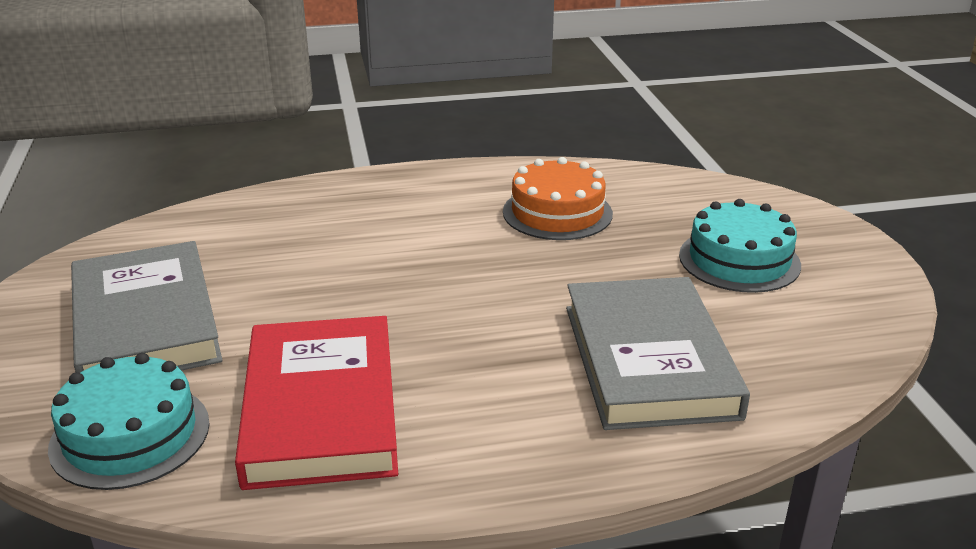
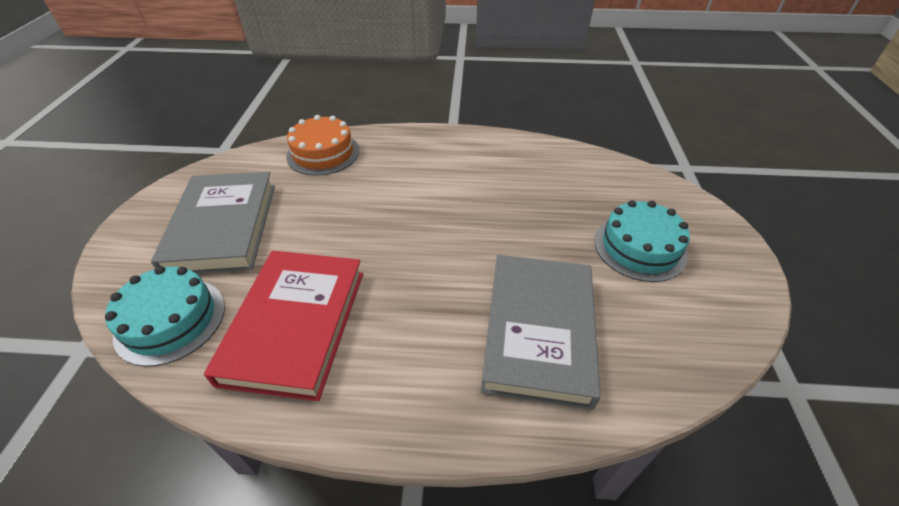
camera: 15 degrees right, 15 degrees up
(557, 213) = (520, 181): orange cake -> orange cake (323, 153)

